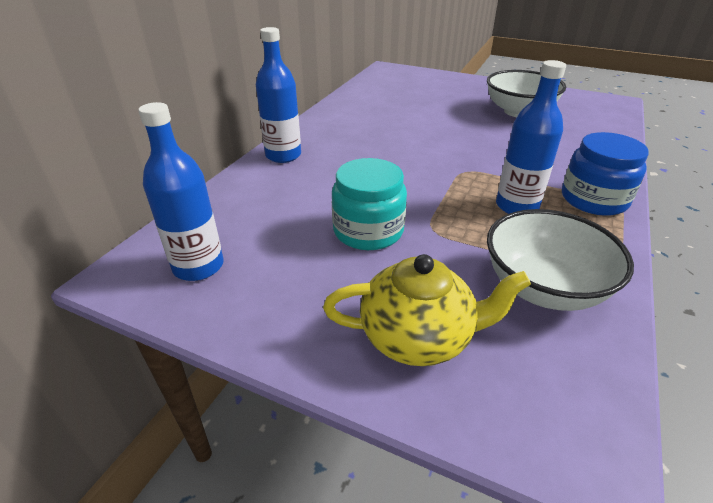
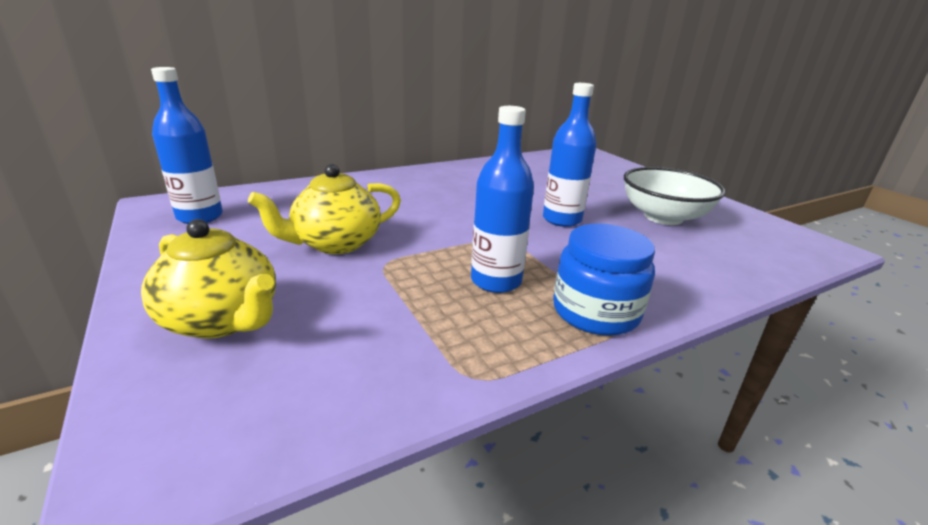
camera: 35 degrees right, 10 degrees down
(283, 155) = (378, 179): blue bottle -> blue bottle (562, 219)
(368, 231) = (336, 243): turquoise jar -> yellow teapot
(543, 288) = (384, 347): white bowl -> none

